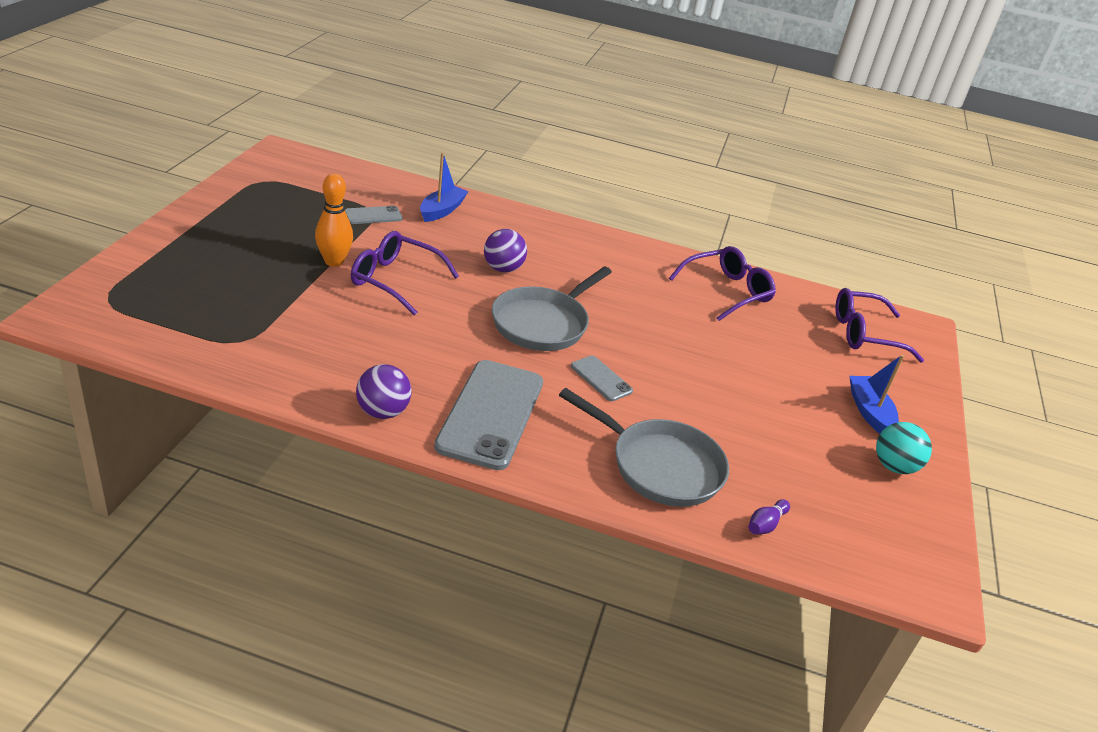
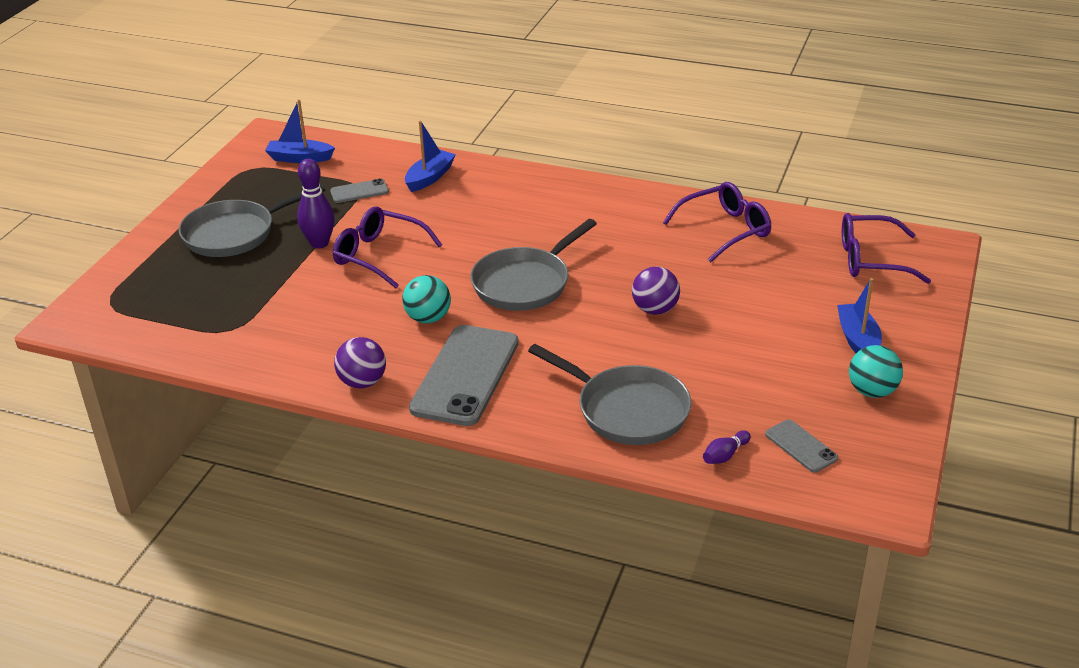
camera: 10 degrees right, 0 degrees up
(246, 242) = (235, 233): none -> grey pan
(313, 177) = (299, 158): none -> blue boat
(334, 261) = (319, 243): orange bowling pin -> purple bowling pin
(448, 349) = (428, 318): none -> turquoise ball
(503, 269) = (488, 232): purple ball -> purple ball (655, 310)
(601, 378) = (578, 332): grey phone -> grey phone (801, 446)

